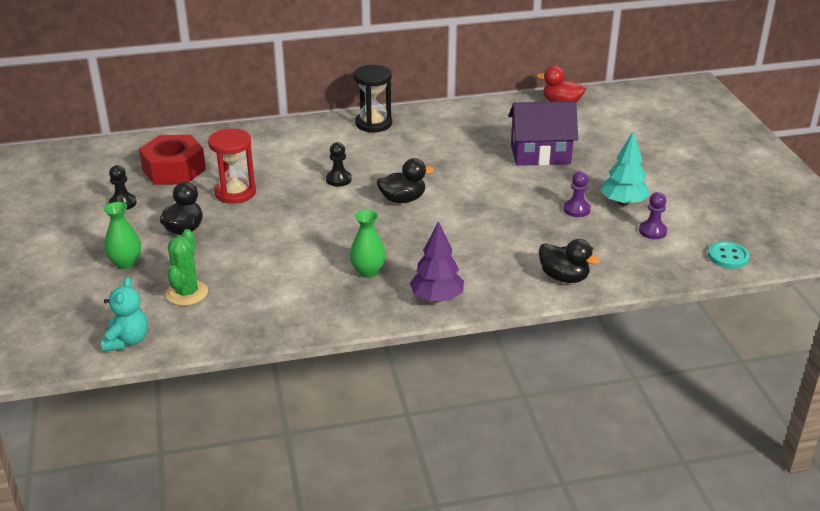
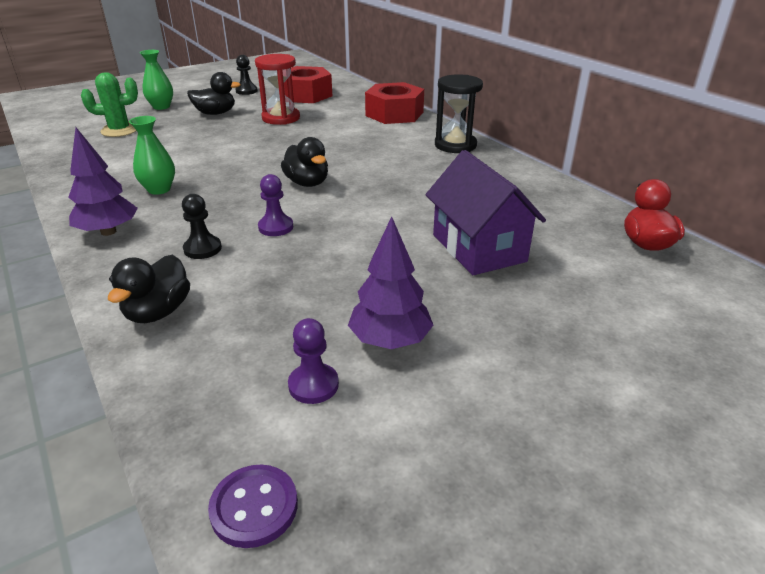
camera: 70 degrees right, 0 degrees up
(127, 341) = (54, 126): turquoise teddy bear -> none
(277, 134) = (394, 114): none -> red nut
(338, 179) = (329, 149): black pawn -> black pawn (202, 249)
(576, 209) = (344, 298): purple pawn -> purple pawn (276, 227)
(623, 202) = (390, 340): turquoise tree -> purple tree
(728, 257) = (254, 507): turquoise button -> purple button

